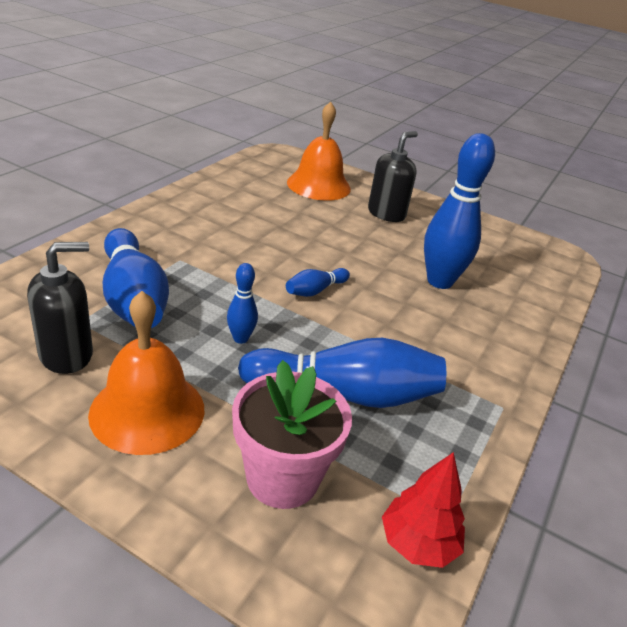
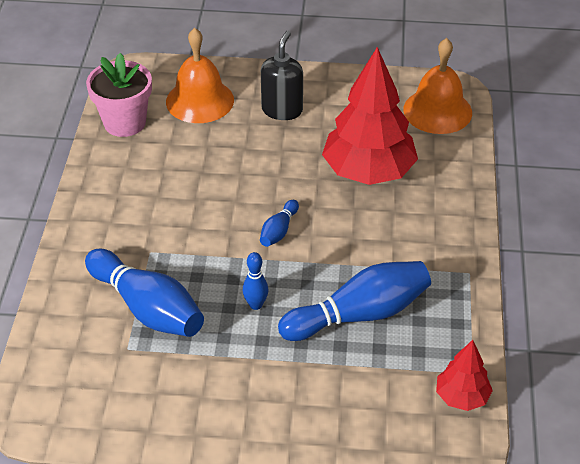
camera: 20 degrees left, 10 degrees up
(66, 355) = (145, 380): black soap dispenser -> none
(147, 411) = (238, 393): orange bell -> orange bell (437, 111)
(282, 478) = (358, 396): pink flower pot -> pink flower pot (124, 123)
(439, 281) = (368, 172): blue bowling pin -> red tree

